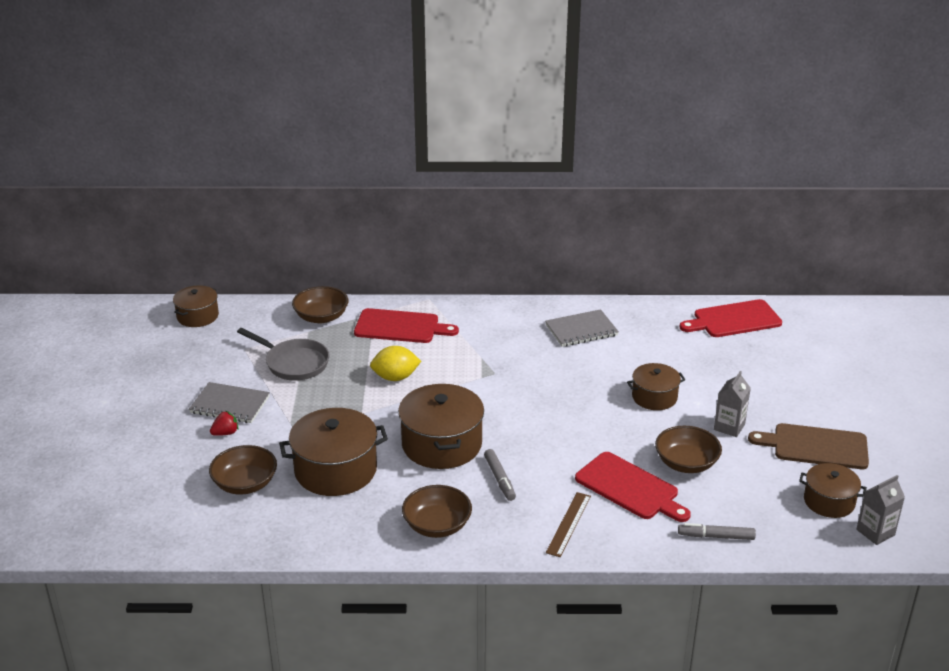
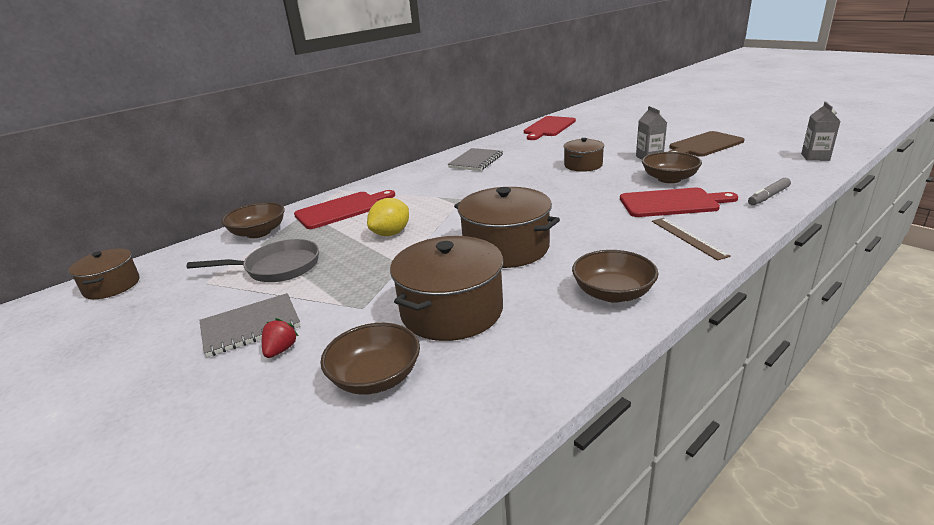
camera: 40 degrees left, 5 degrees down
(499, 479) = (589, 242): grey marker -> none
(829, 501) = (766, 158): brown pot -> none

